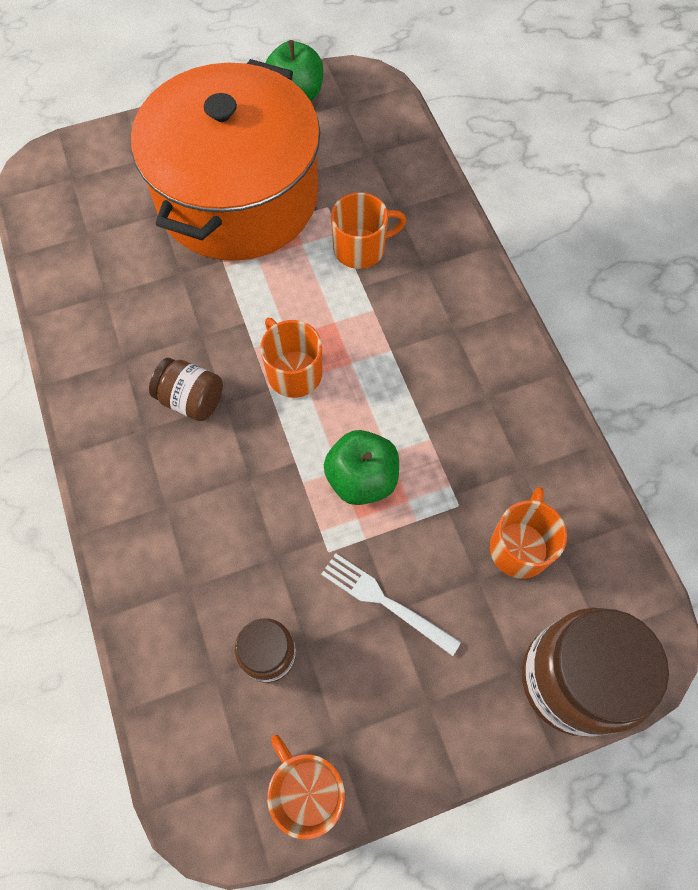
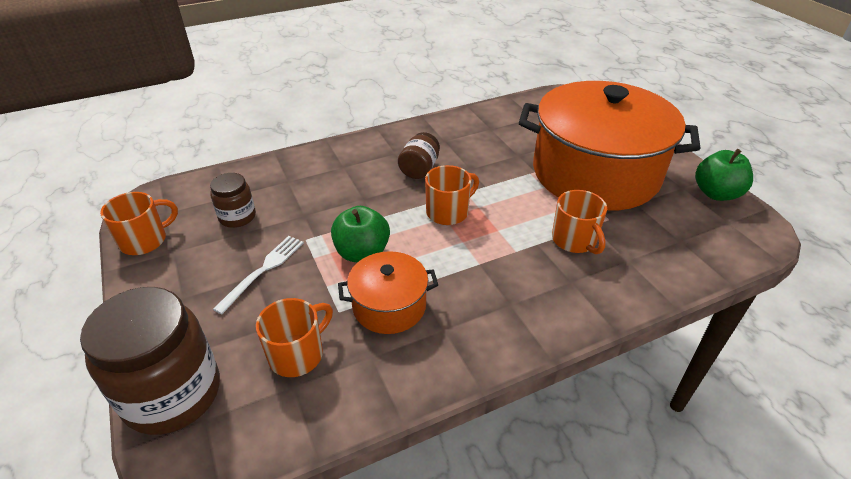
camera: 85 degrees right, 25 degrees down
(452, 450) = (389, 306): none -> orange pot
(520, 547) = (297, 354): orange mug -> orange mug turned 60 degrees counterclockwise

